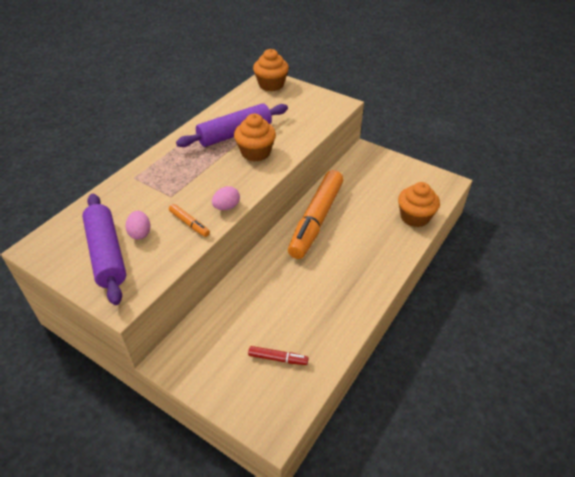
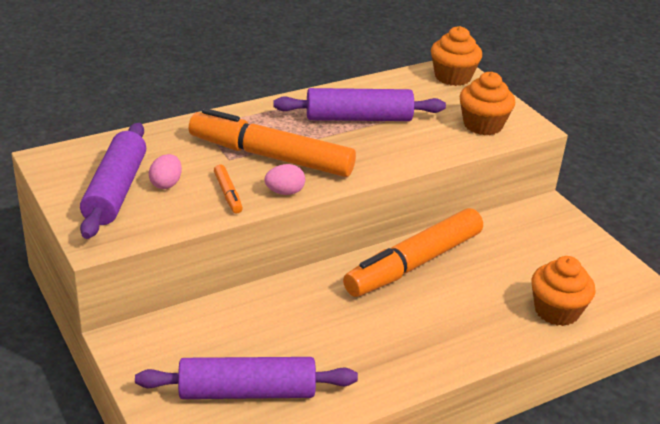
camera: 25 degrees right, 10 degrees down
(198, 183) = (271, 156): none -> orange marker
(255, 152) = (368, 146): orange cupcake -> orange cupcake (483, 125)
(278, 358) = (247, 391): red marker -> purple rolling pin

